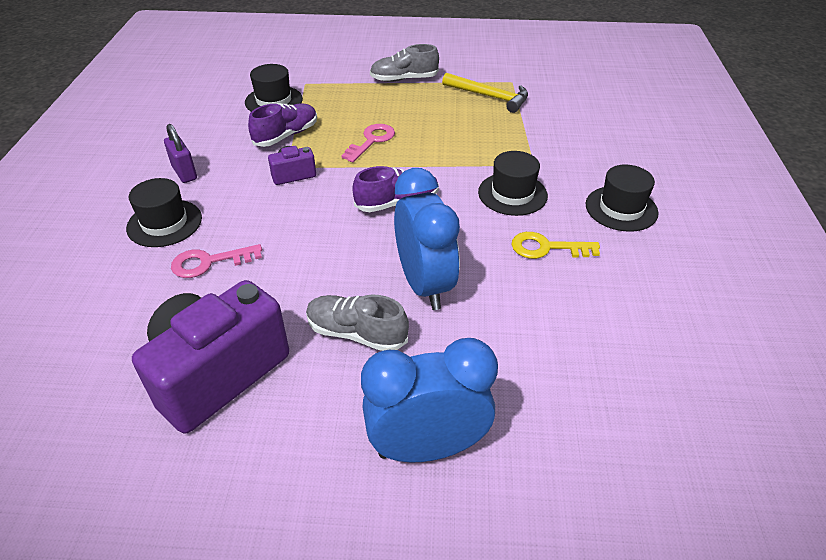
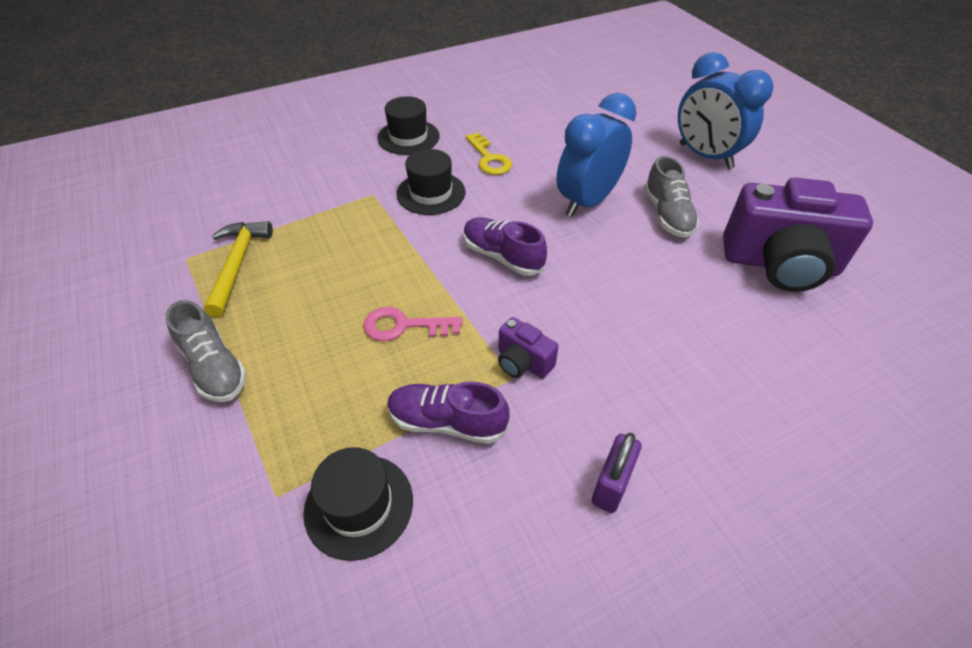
camera: 120 degrees left, 5 degrees up
(164, 223) = (702, 428): black hat -> none
(209, 262) = (704, 344): pink key -> none

